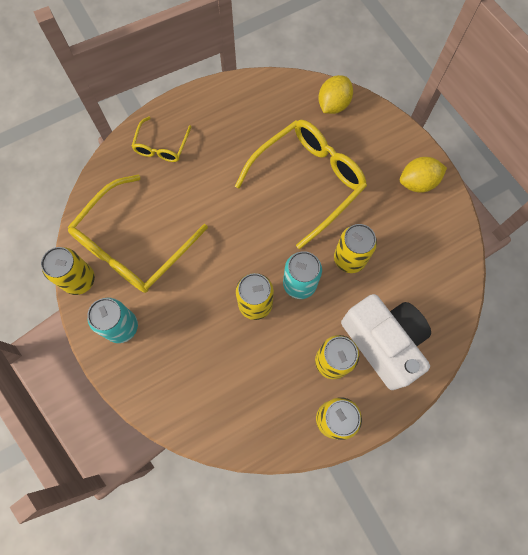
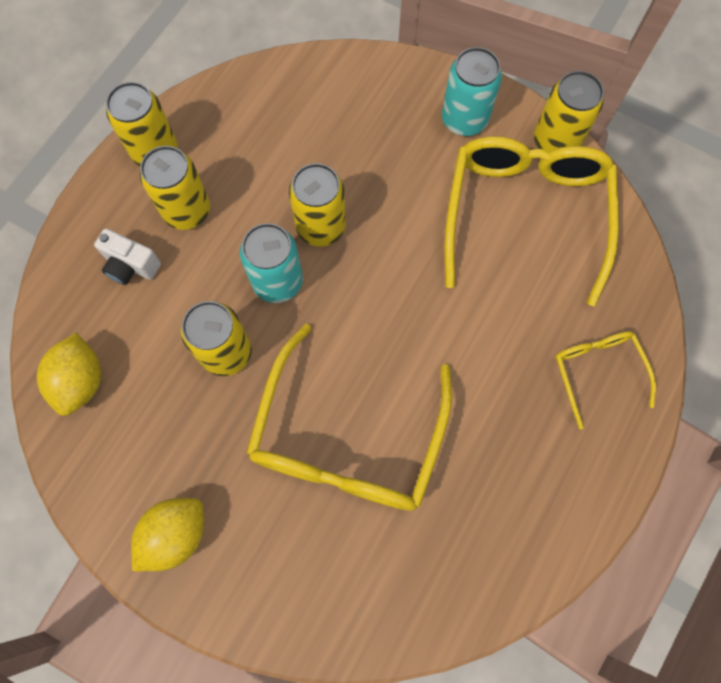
camera: 150 degrees right, 0 degrees up
(333, 105) = (383, 608): yellow lemon -> yellow lemon (81, 381)
(383, 342) = (131, 266): white camera -> white camera, size x0.45

